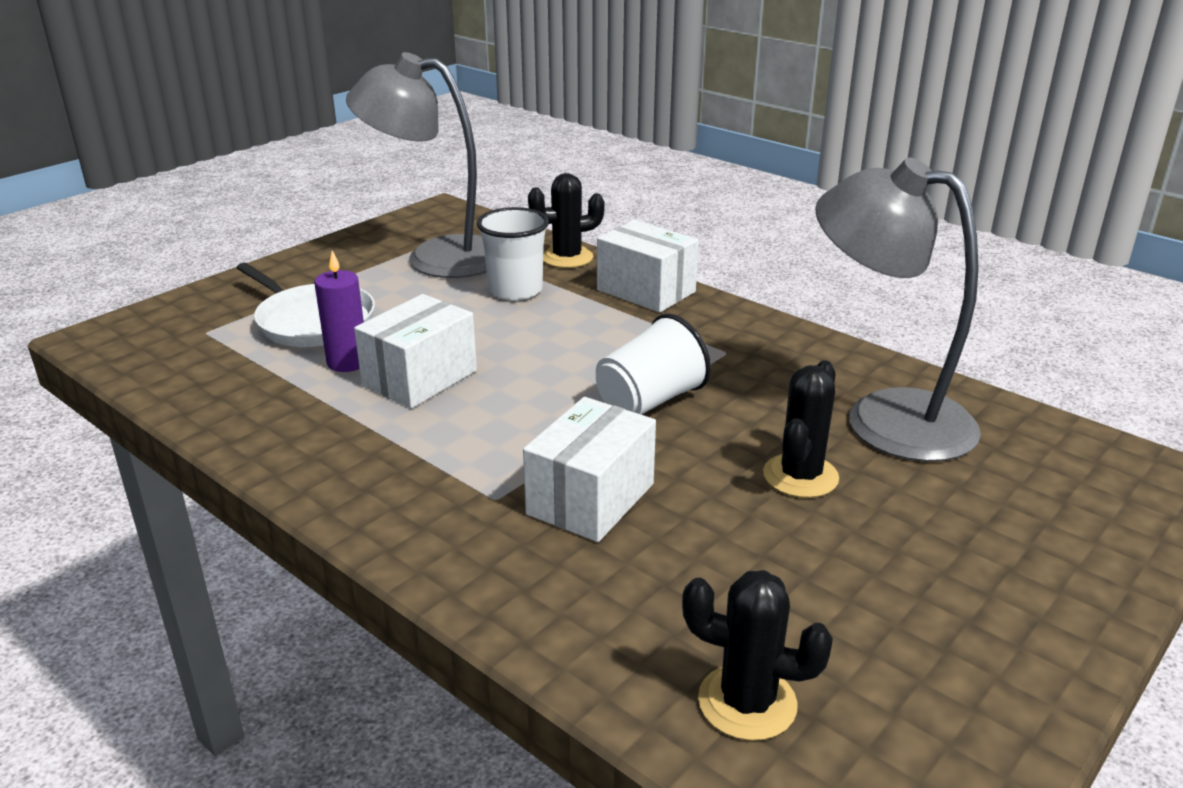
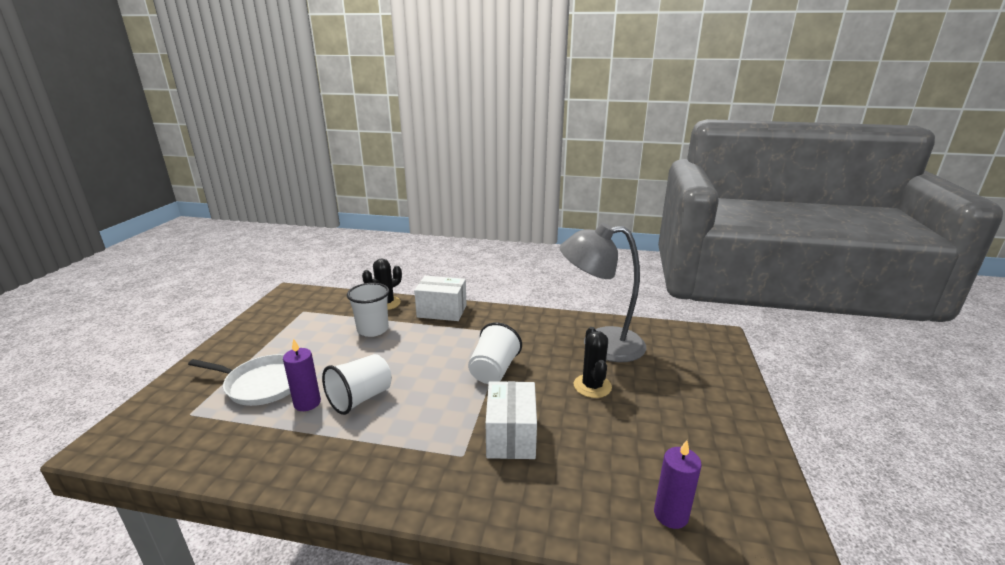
camera: 30 degrees left, 5 degrees down
(420, 378) = (360, 398): white box -> white cup
(436, 257) = (309, 322): grey lamp -> none
(747, 702) = (671, 515): black cactus -> purple candle

